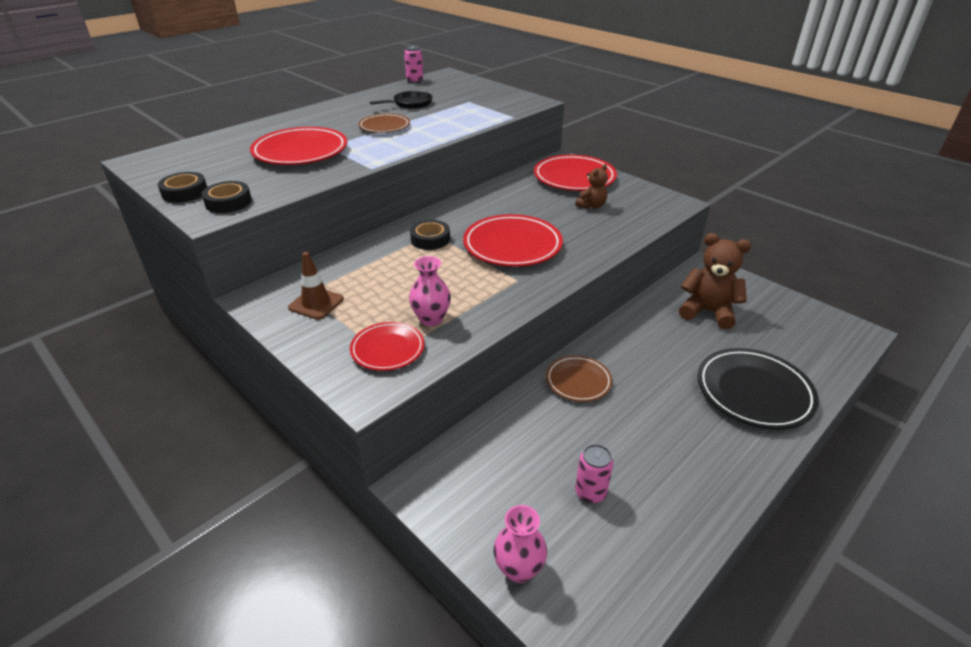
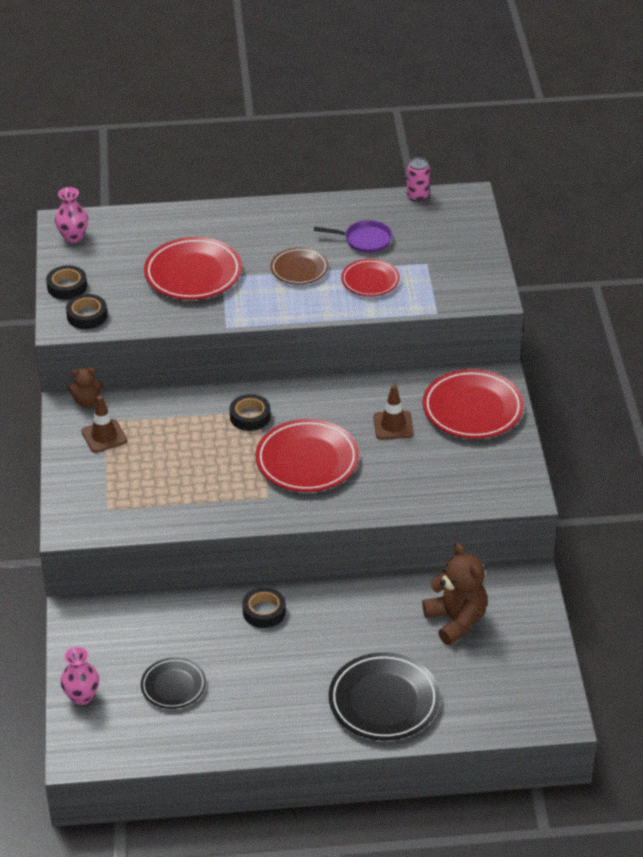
camera: 40 degrees right, 5 degrees up
(387, 349) = (112, 504): red plate -> red plate (370, 281)
(410, 104) = (364, 240): black pan -> purple pan
(431, 319) = (166, 496): pink vase -> pink vase (73, 237)
(539, 204) = (393, 425): none -> brown traffic cone
(578, 381) = (264, 611): brown plate -> black tape
(590, 493) = (173, 686): pink can -> black plate
(591, 205) = (437, 453): brown teddy bear -> brown teddy bear (87, 402)

